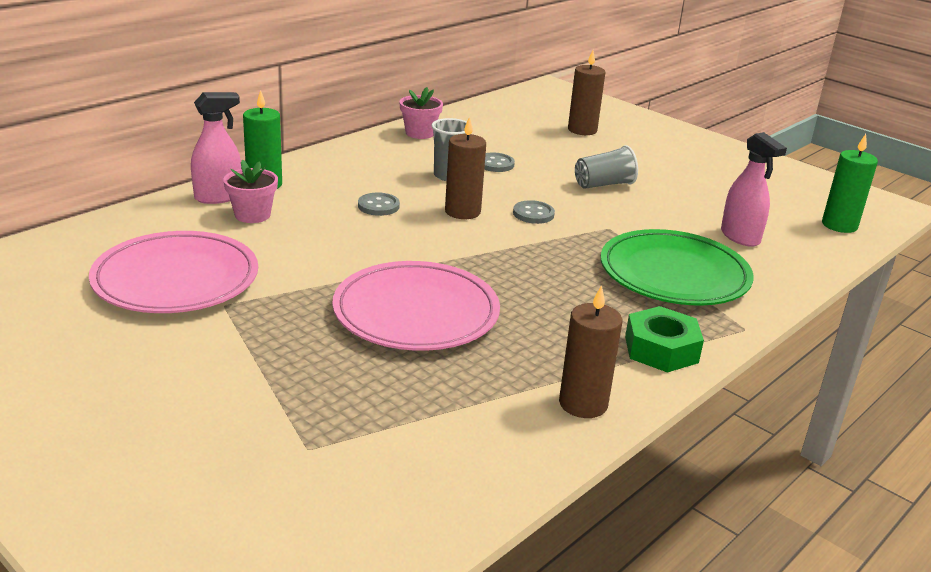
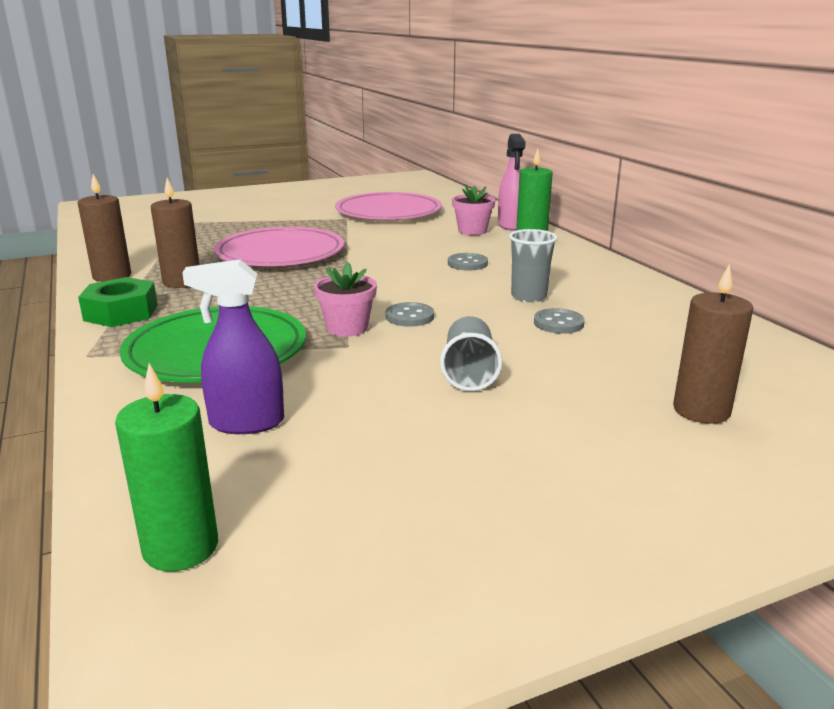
camera: 115 degrees right, 5 degrees down
(420, 133) = (666, 302): pink flower pot -> pink flower pot (347, 328)
(462, 212) = (436, 289): brown candle -> brown candle (182, 282)
(740, 237) = (246, 423): pink spray bottle -> purple spray bottle

